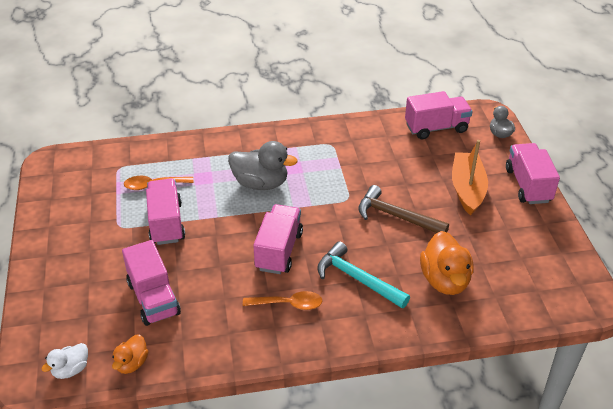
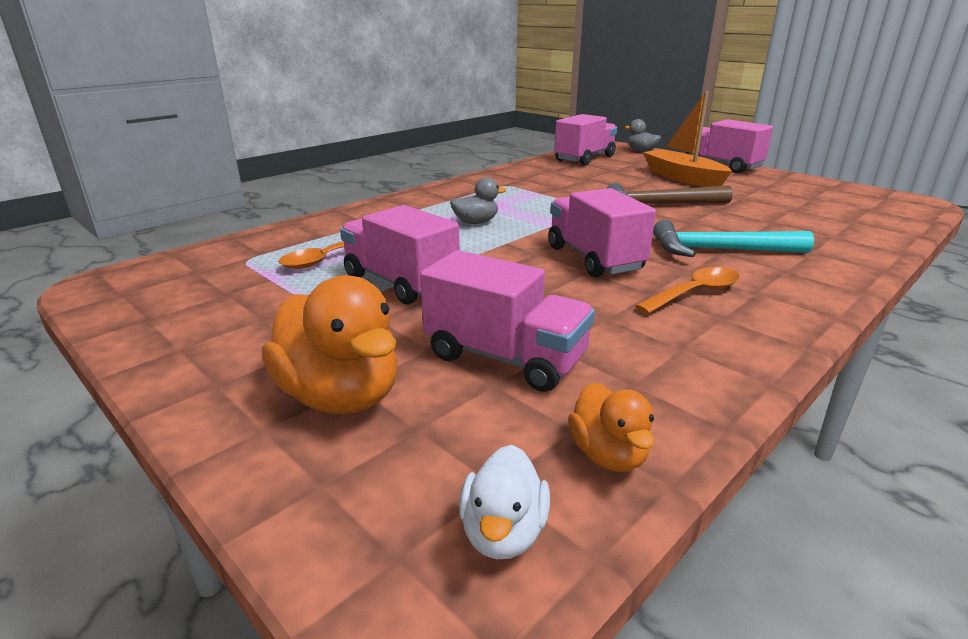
camera: 35 degrees left, 15 degrees down
(260, 183) = (476, 222): grey duck -> grey duck, size x0.56
(445, 280) = (793, 226): orange duck -> orange duck (341, 396)

